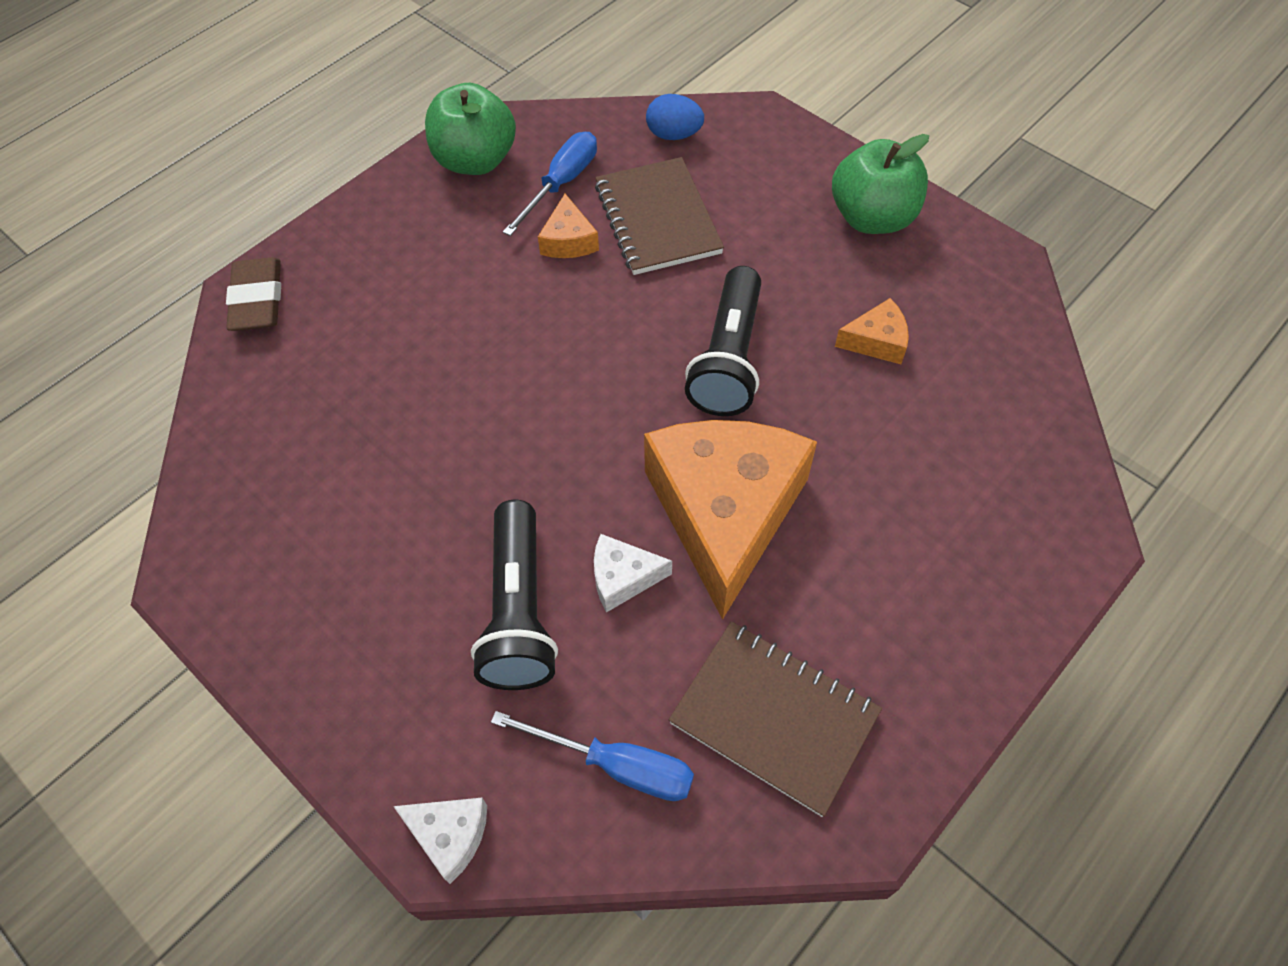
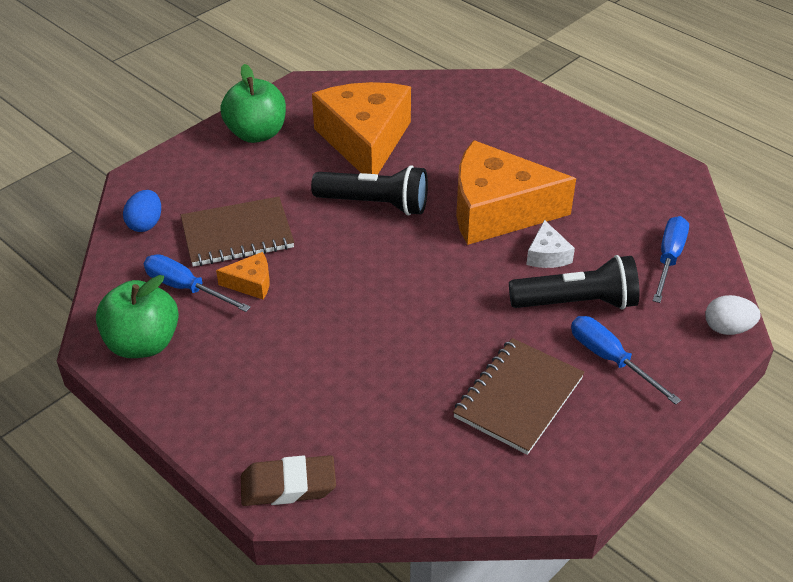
camera: 90 degrees left, 15 degrees down
(402, 646) = (610, 359): none -> blue screwdriver
(449, 835) = (727, 328): white cheese -> white egg
(774, 718) = (628, 197): brown notebook -> brown notebook (518, 397)
(876, 341) = (365, 141): orange cheese -> orange cheese, size x2.41

